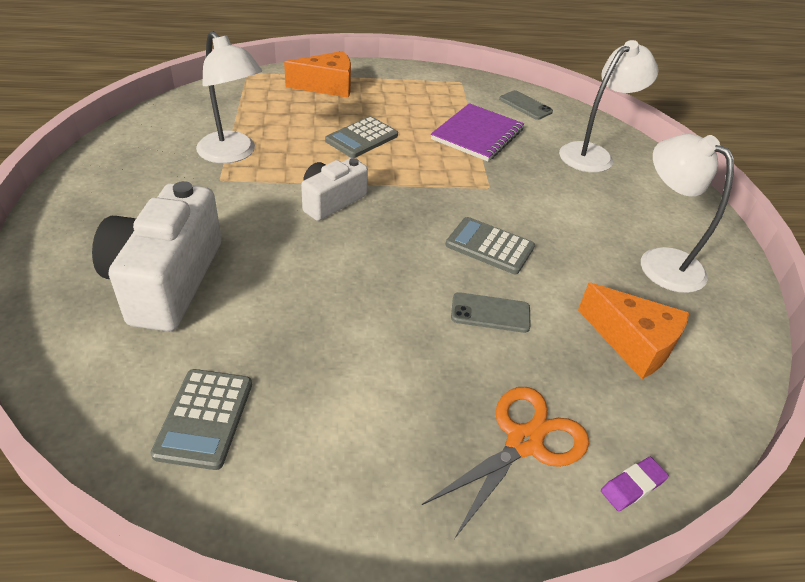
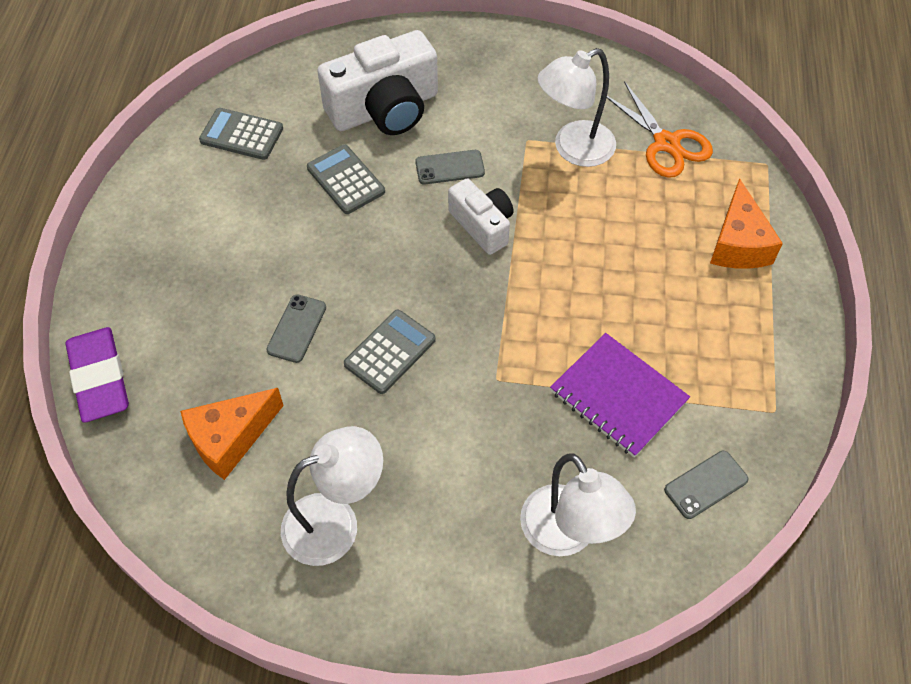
camera: 105 degrees right, 15 degrees up
(166, 280) = (385, 109): white camera -> white camera turned 135 degrees clockwise
(259, 225) = (450, 167): none -> grey phone
(362, 138) = (607, 266): grey calculator -> grey calculator (345, 180)
(524, 441) = (160, 317): orange scissors -> orange scissors (667, 143)
(632, 486) = (99, 378): purple eraser -> purple eraser, size x2.13

